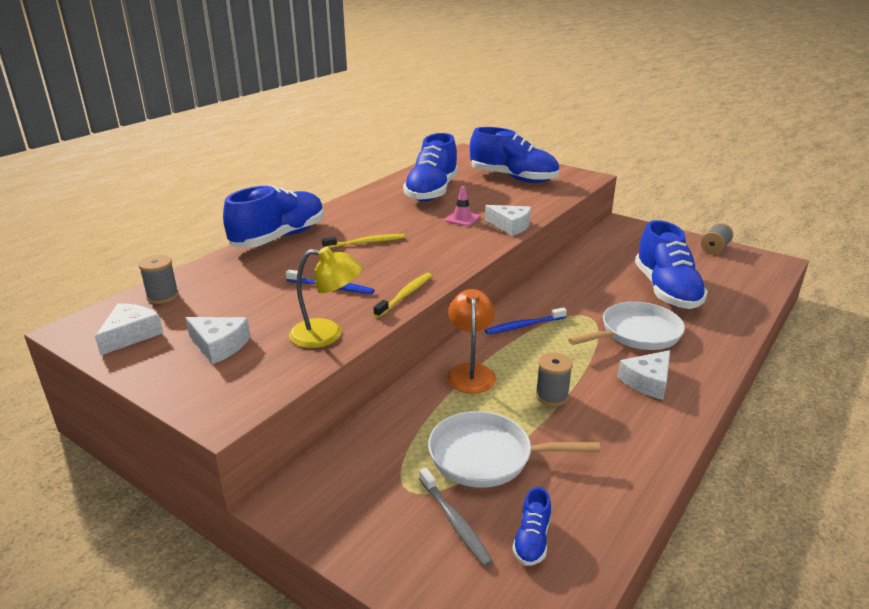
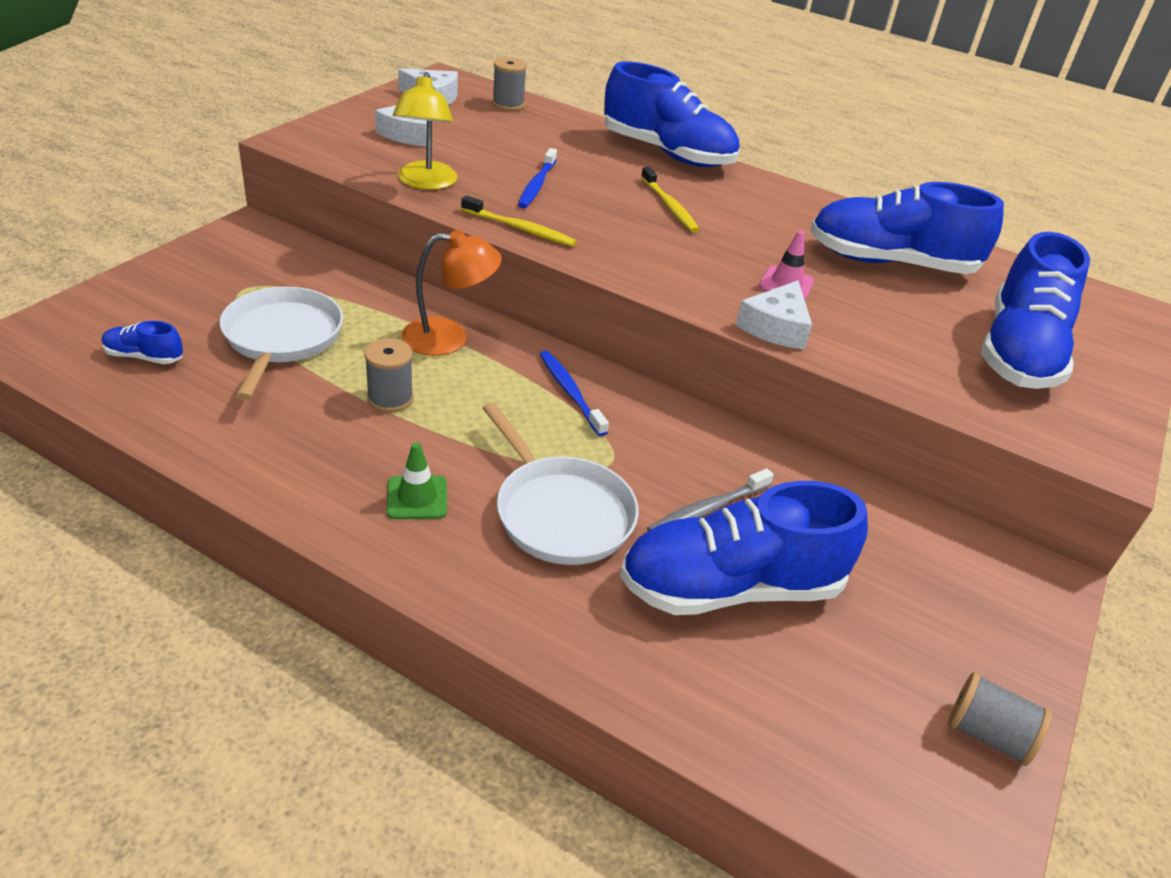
camera: 80 degrees right, 10 degrees up
(454, 522) = (188, 313): grey toothbrush -> grey toothbrush (707, 509)
(647, 382) = (417, 498): white cheese -> green traffic cone

